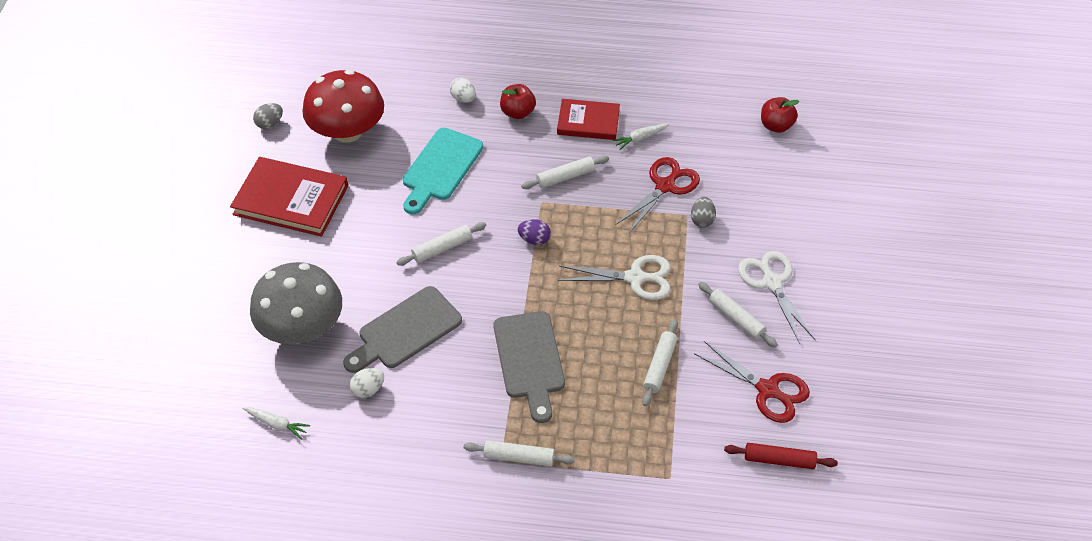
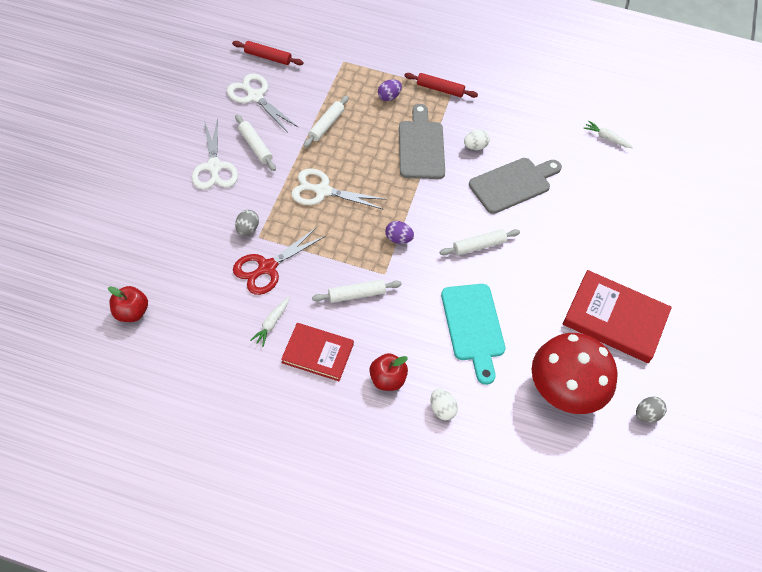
camera: 175 degrees left, 5 degrees up
(302, 327) = (594, 201): grey mushroom -> none
(368, 389) = (542, 148): white egg -> white egg (475, 146)
(440, 168) = (473, 327): turquoise cutting board -> turquoise cutting board turned 135 degrees clockwise
(519, 457) = (440, 89): white rolling pin -> red rolling pin
(588, 428) = (389, 97): none -> purple egg
(640, 138) = (272, 323): white carrot -> white carrot turned 135 degrees clockwise
(767, 390) = (255, 97): red scissors -> white scissors

